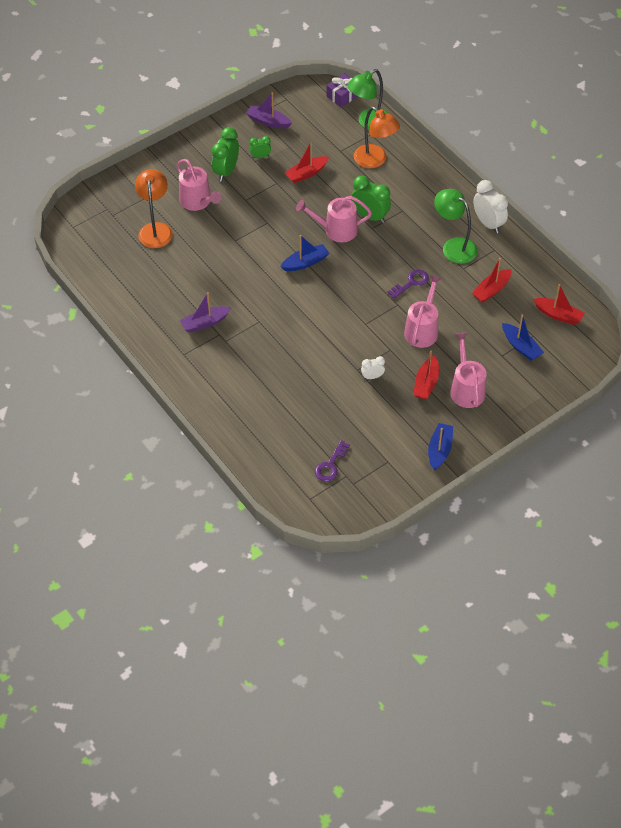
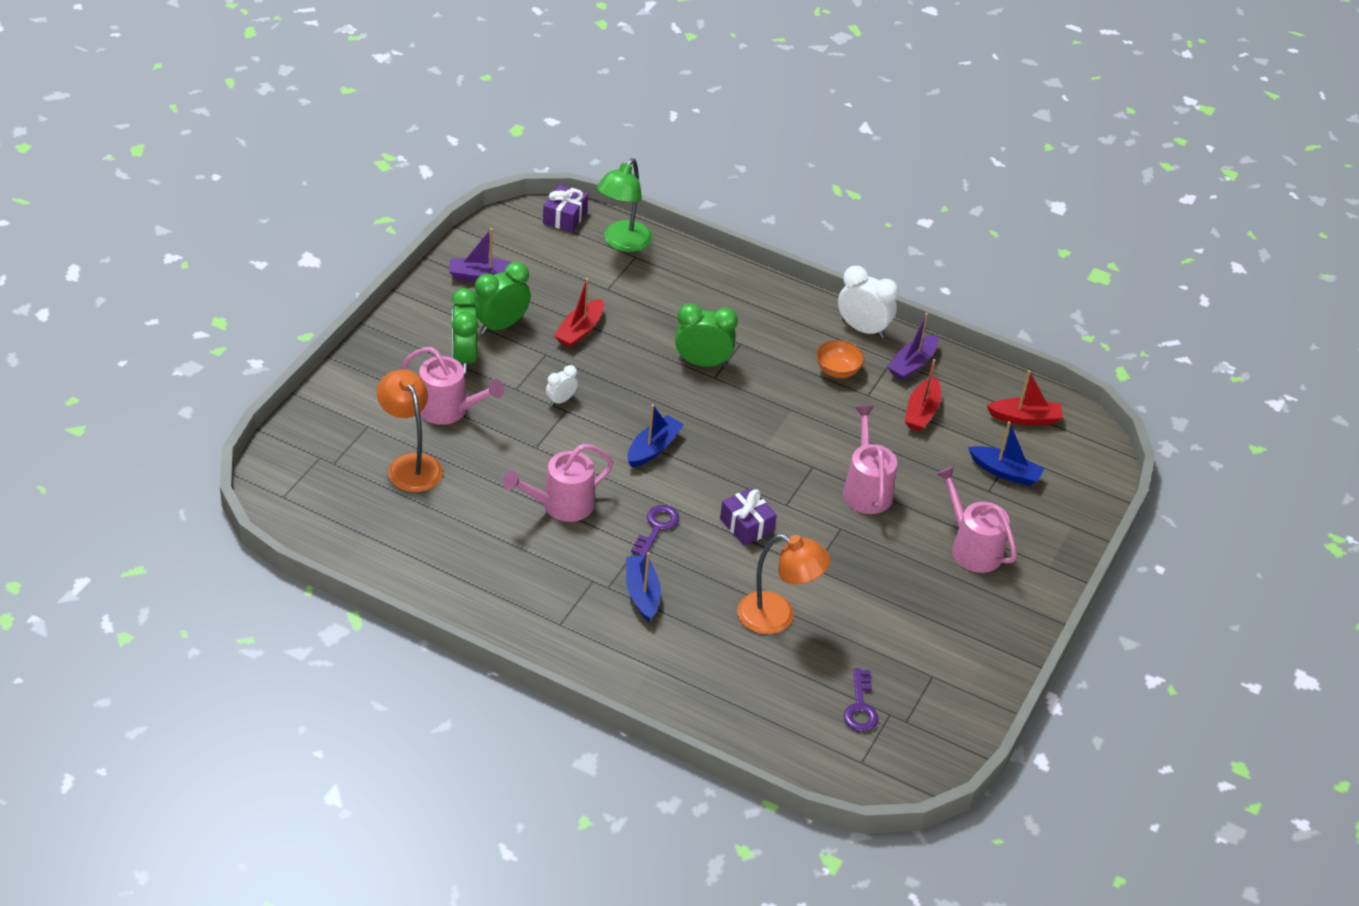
camera: 30 degrees left, 10 degrees down
(205, 323) = (563, 571): purple boat -> purple boat (912, 364)
(260, 156) = (500, 325): green clock -> green clock, size x1.83
(332, 329) = (746, 525): none -> purple gift
(336, 230) = (668, 393): pink watering can -> pink watering can (561, 505)
(372, 376) = (840, 571): white clock -> white clock (561, 400)
(375, 160) = (663, 289): orange lamp -> orange lamp (777, 617)
(411, 283) = (812, 433): purple key -> purple key (657, 527)
(426, 383) = (916, 557): red boat -> none
(439, 450) = (989, 638): blue boat -> blue boat (642, 593)
(454, 246) = (837, 370): green lamp -> orange bowl

